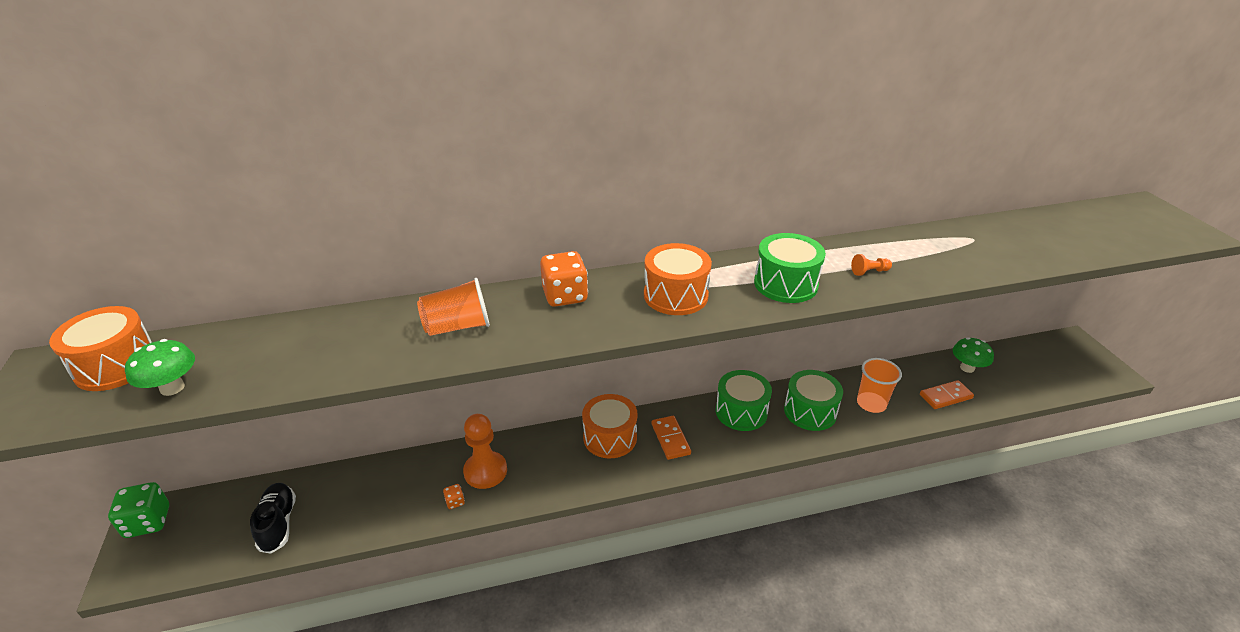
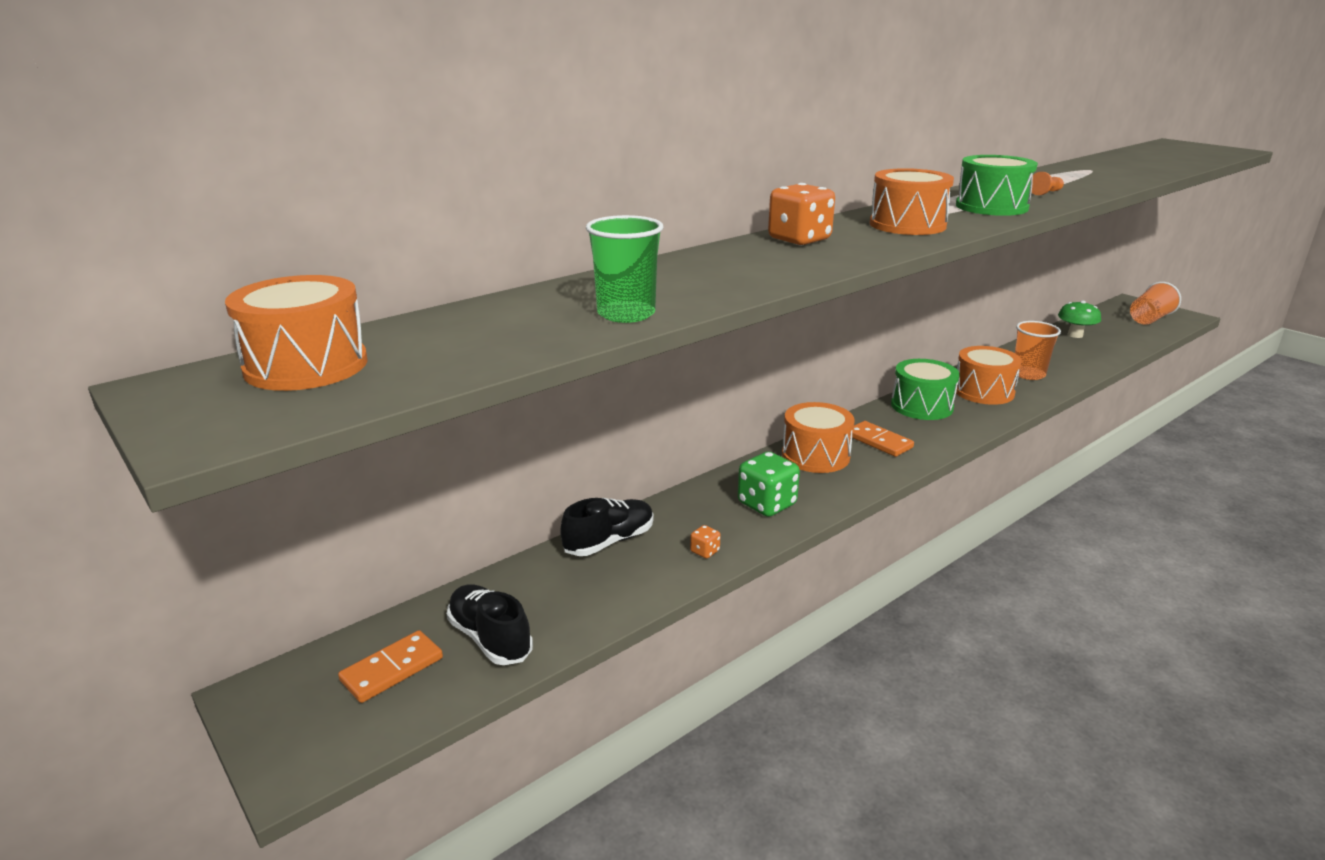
camera: 25 degrees left, 10 degrees down
(148, 522) = (273, 699): green dice -> green dice (767, 504)
(172, 388) = (433, 365): green mushroom -> none
(335, 364) = (626, 314): none -> green cup
(406, 469) = (609, 541): none -> black shoe
(458, 326) = (722, 271): orange cup -> orange cup (1149, 319)
(485, 471) = (710, 517): orange pawn -> none
(810, 411) = (983, 391): green drum -> orange drum
(945, 396) = (1081, 356): orange domino -> orange domino (392, 669)

